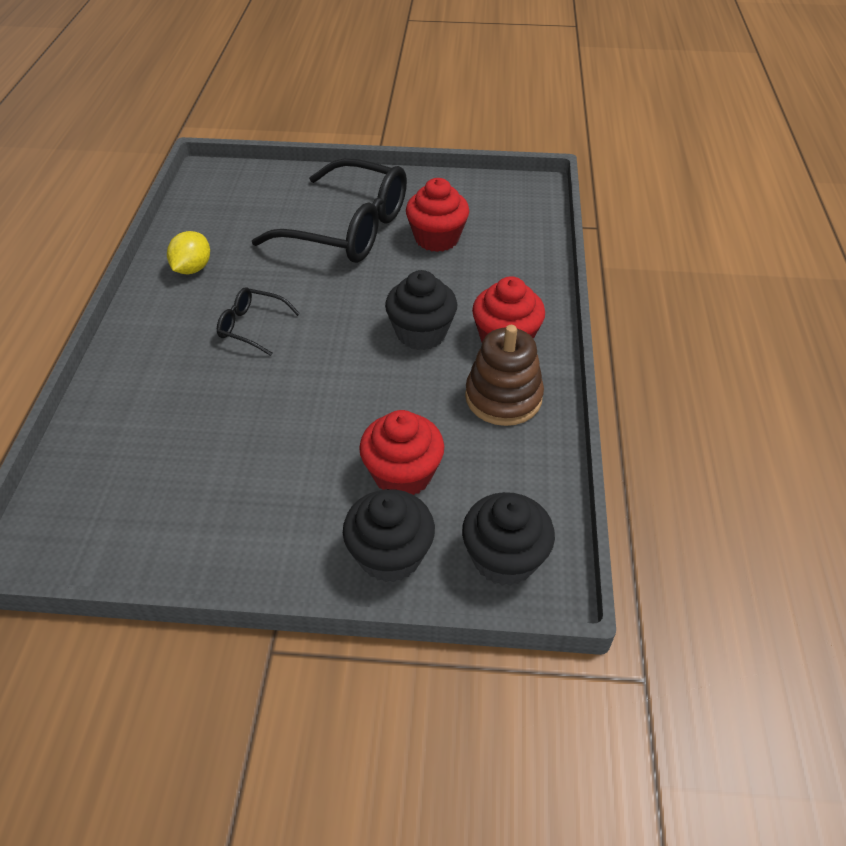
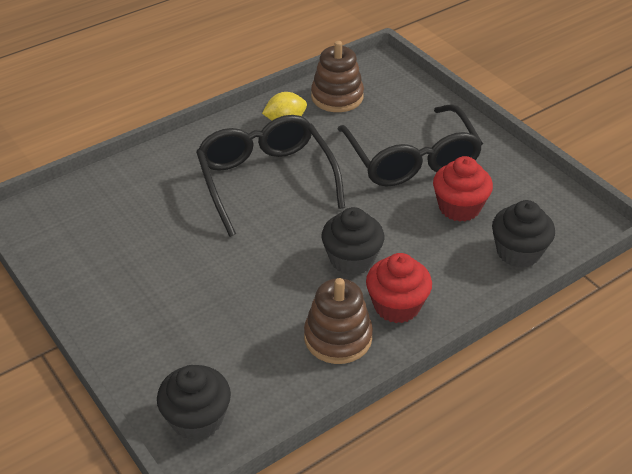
camera: 50 degrees right, 5 degrees down
(210, 221) = (337, 97): none -> brown stacking toy
(252, 326) = (266, 180): black glasses -> black glasses, size x2.21
(390, 555) = (149, 361): black cupcake -> black cupcake (518, 252)
(402, 474) = (217, 328): red cupcake -> none

